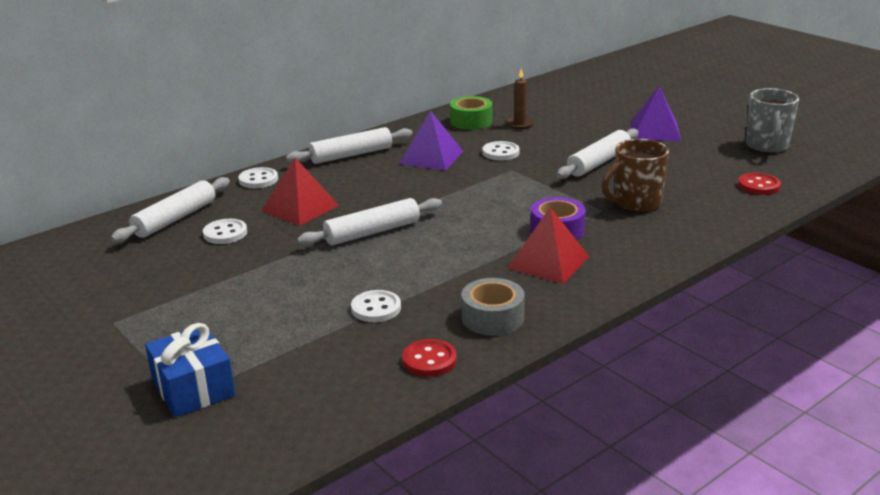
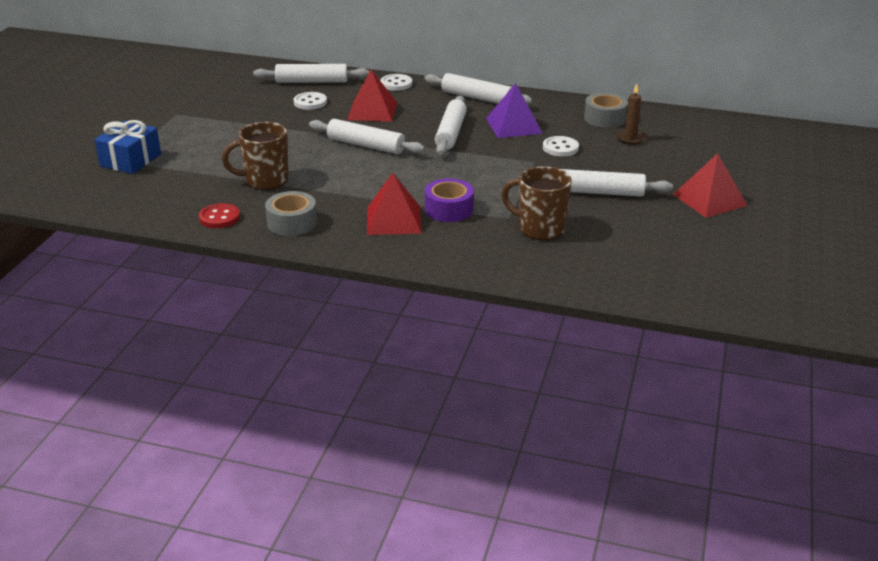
camera: 55 degrees right, 5 degrees up
(376, 308) = (265, 180): white button -> brown mug
(406, 186) = (450, 133): none -> white rolling pin
(471, 121) = (605, 118): green tape -> grey tape
(655, 131) = (710, 200): purple pyramid -> red pyramid
(758, 185) = (657, 278): red button -> none
(767, 146) = (759, 264): grey mug -> none

